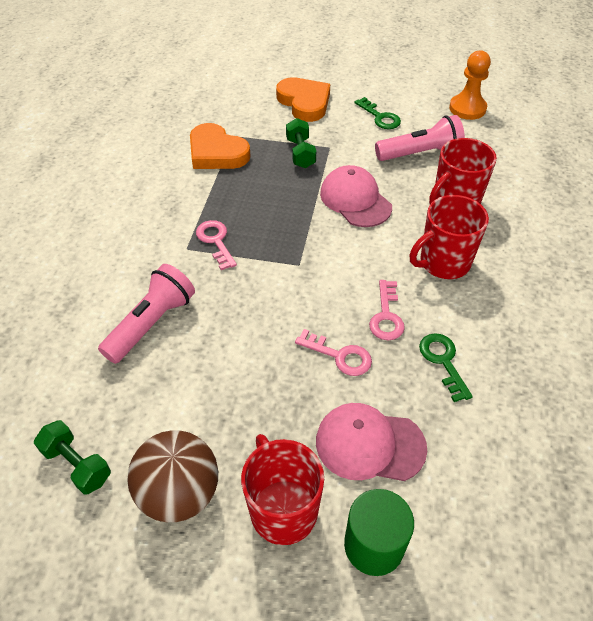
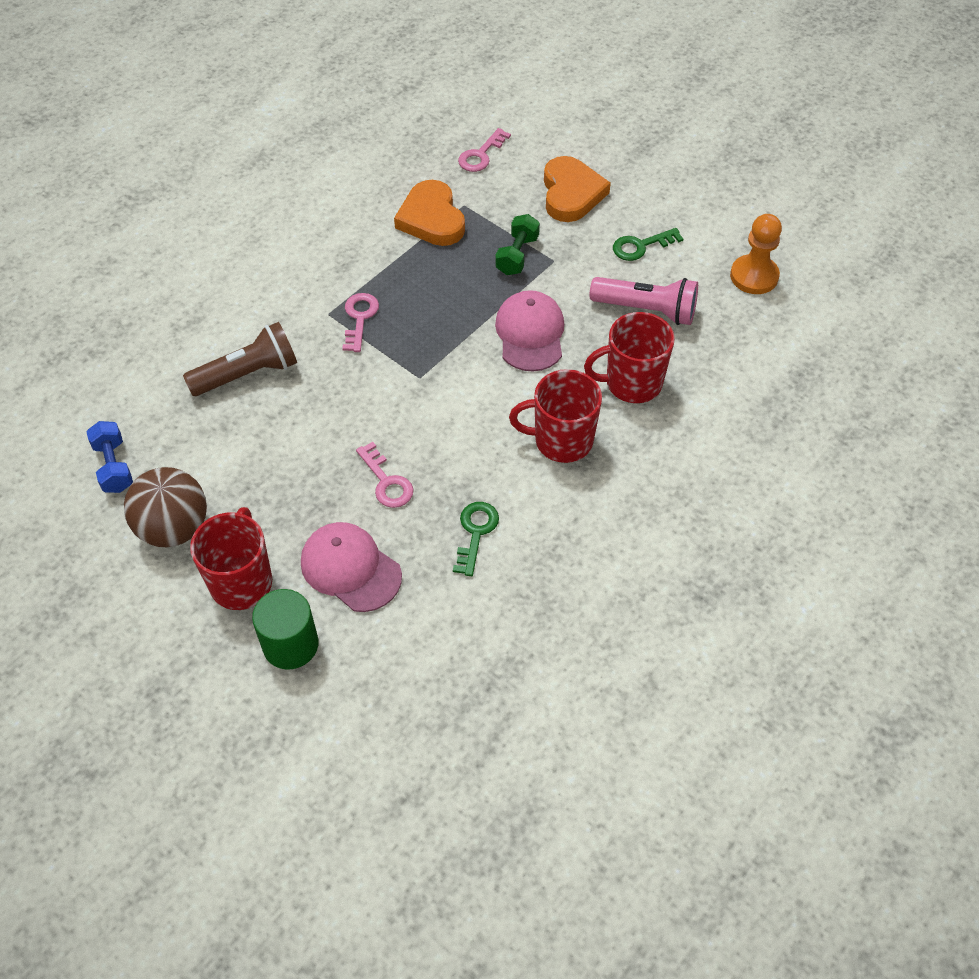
camera: 30 degrees right, 5 degrees up
(77, 464) = (114, 466): green dumbbell -> blue dumbbell
(152, 323) = (248, 374): pink flashlight -> brown flashlight
(380, 117) = (641, 246): green key -> green key turned 75 degrees clockwise
(386, 316) = (460, 466): pink key -> pink key (481, 155)

